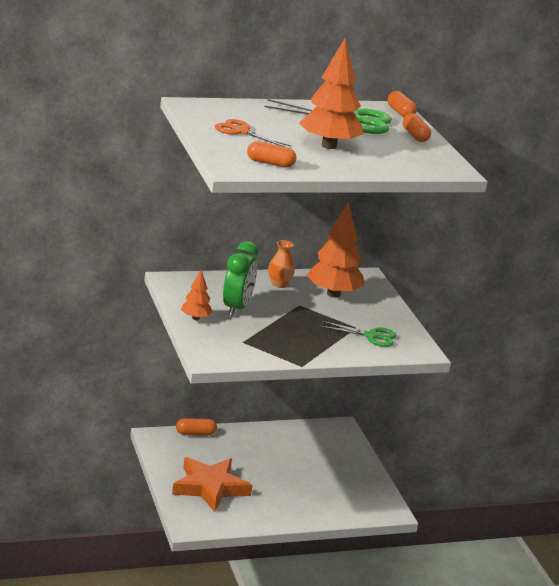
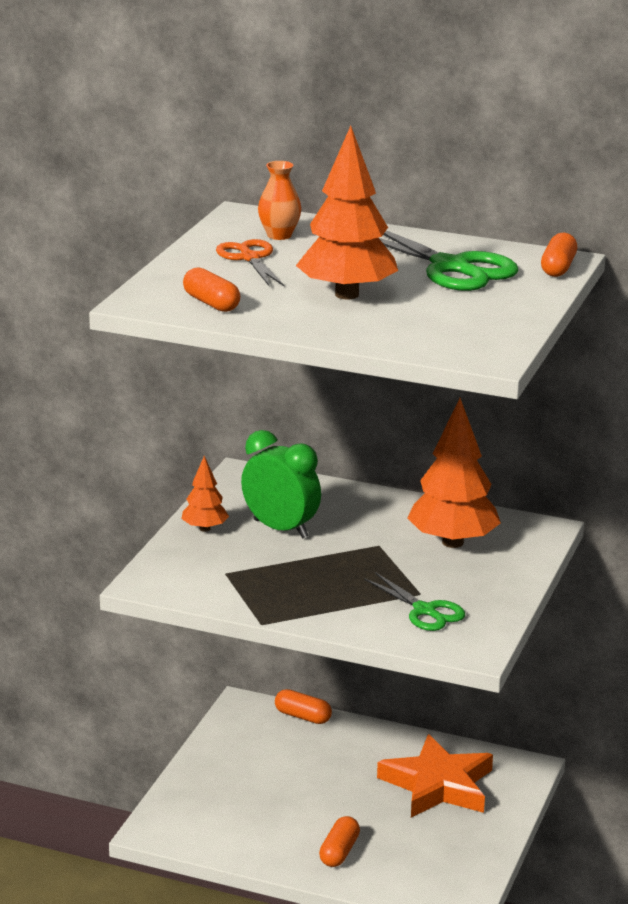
camera: 40 degrees right, 0 degrees up
(210, 487) = (238, 791): orange star -> orange star (438, 785)
(236, 308) = (280, 529): green clock -> green clock turned 105 degrees counterclockwise
(279, 284) = (389, 512): orange vase -> orange vase (279, 235)
(415, 136) = (517, 302): orange capsule -> orange capsule (339, 852)

